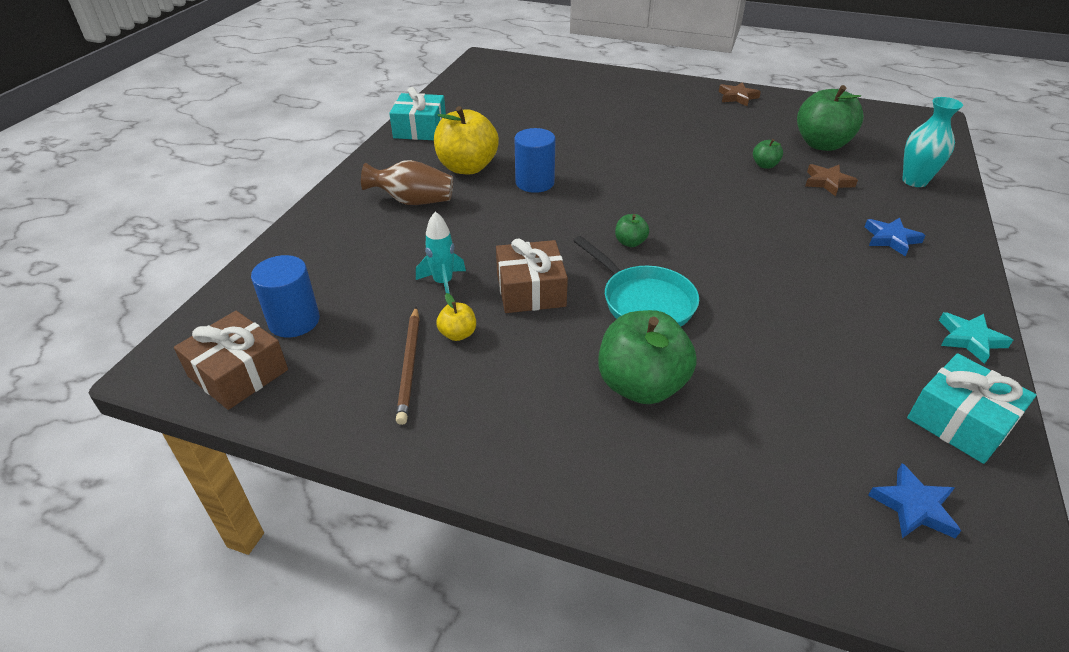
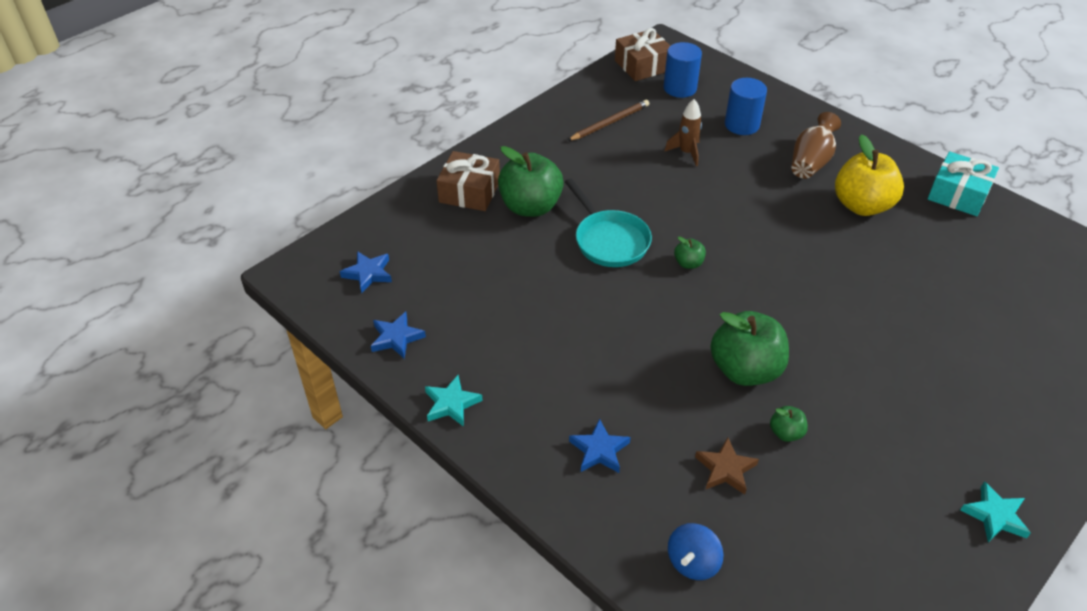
camera: 115 degrees right, 5 degrees up
(410, 366) = (610, 122): brown pencil -> brown pencil turned 120 degrees clockwise
(443, 283) = (686, 153): turquoise rocket -> brown rocket
(458, 334) = (627, 147): yellow apple -> none
(531, 290) = (655, 190): brown gift -> brown gift (469, 192)
(534, 182) = (816, 239): blue cylinder -> blue cylinder (742, 125)
(643, 301) = (609, 240): turquoise pan -> turquoise pan turned 105 degrees counterclockwise
(737, 97) = (995, 516): brown star -> turquoise star
(822, 144) = (819, 526): green apple -> green apple (745, 370)
(914, 181) = (692, 562): turquoise vase -> blue spinning top
(960, 421) = (396, 338): turquoise gift -> blue star

